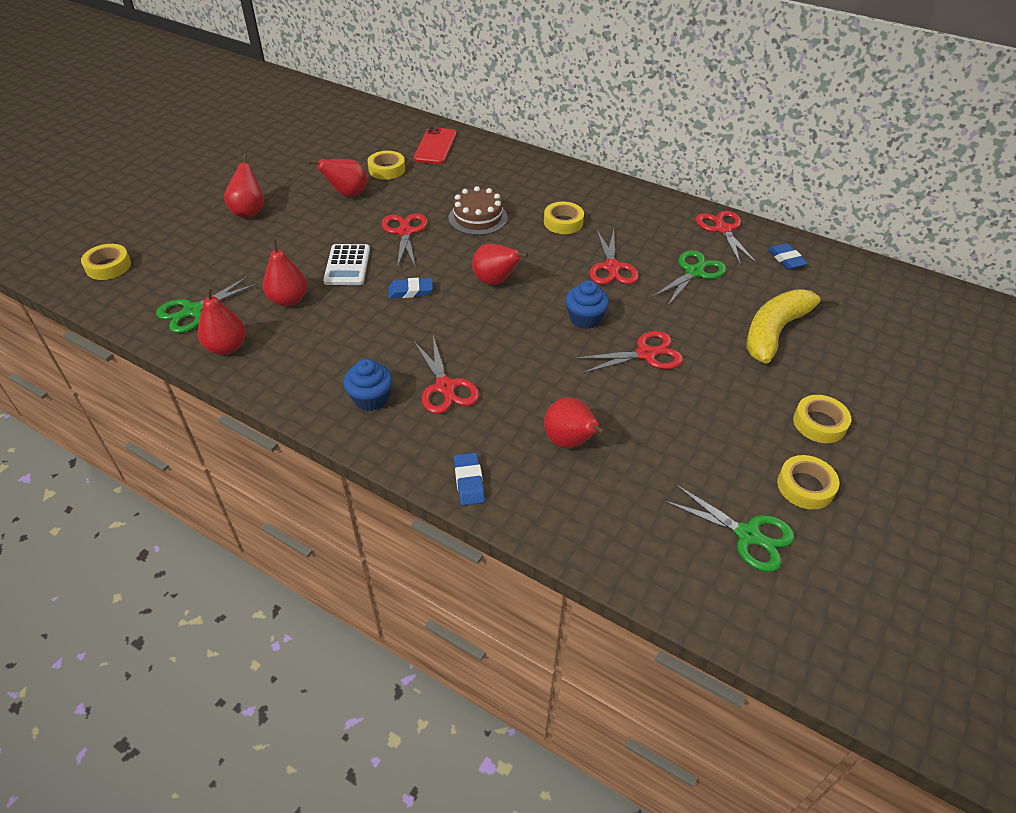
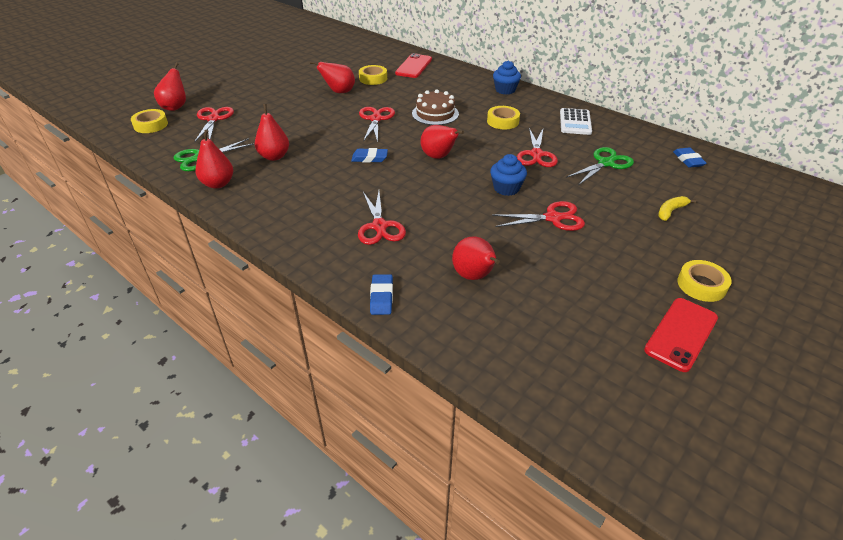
camera: 10 degrees right, 5 degrees down
(249, 211) = (263, 98): red pear -> red pear (175, 107)
(347, 265) = (325, 137): white calculator -> white calculator (575, 122)
(371, 398) = (318, 228): blue cupcake -> blue cupcake (505, 90)
(722, 229) = (635, 135): red scissors -> red scissors (213, 119)
(748, 535) = (621, 367): green scissors -> none
(775, 331) = (671, 211): yellow banana -> yellow banana, size x0.46
(805, 486) = (681, 334): yellow tape -> red phone

